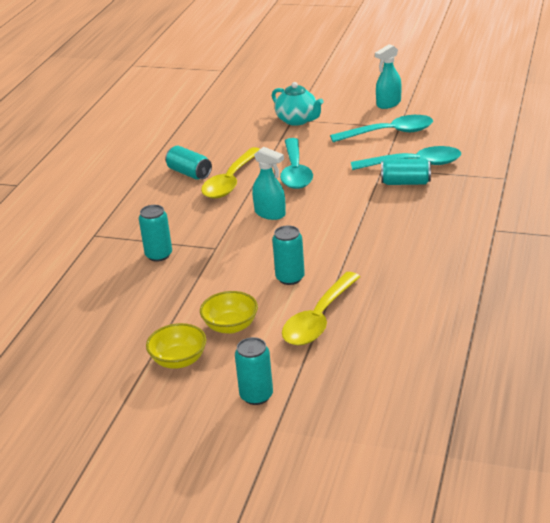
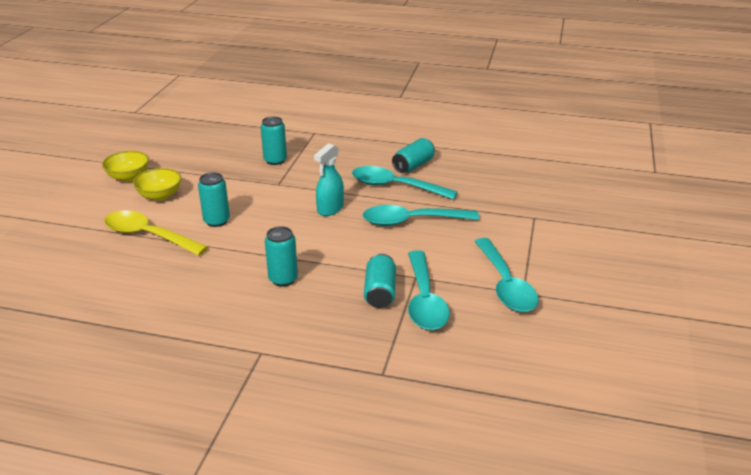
camera: 85 degrees right, 0 degrees up
(230, 181) = (395, 186): yellow spoon -> turquoise spoon
(256, 396) = (66, 209): turquoise can -> turquoise can (283, 279)
(298, 120) = (532, 221): turquoise teapot -> none
(388, 104) = (589, 286): turquoise spray bottle -> none

